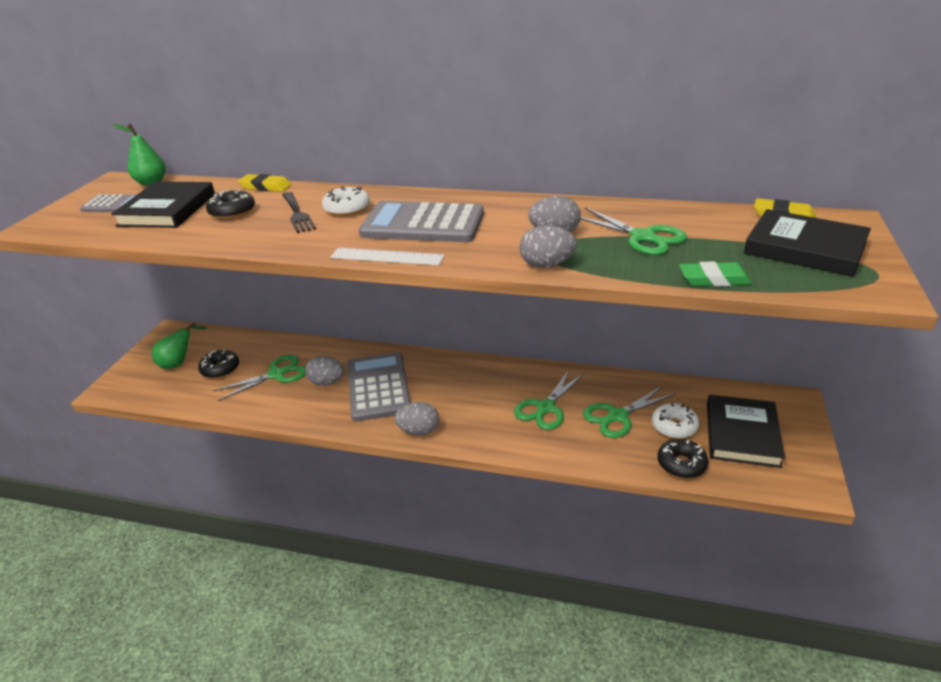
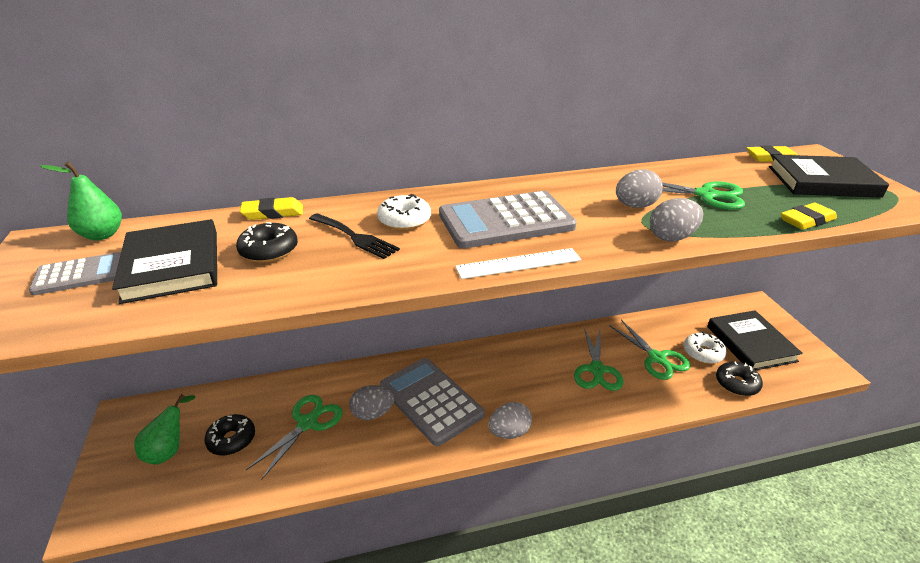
camera: 30 degrees left, 0 degrees up
(618, 416) = (656, 358): green scissors -> green scissors turned 60 degrees counterclockwise
(714, 279) = (807, 220): green eraser -> yellow eraser

